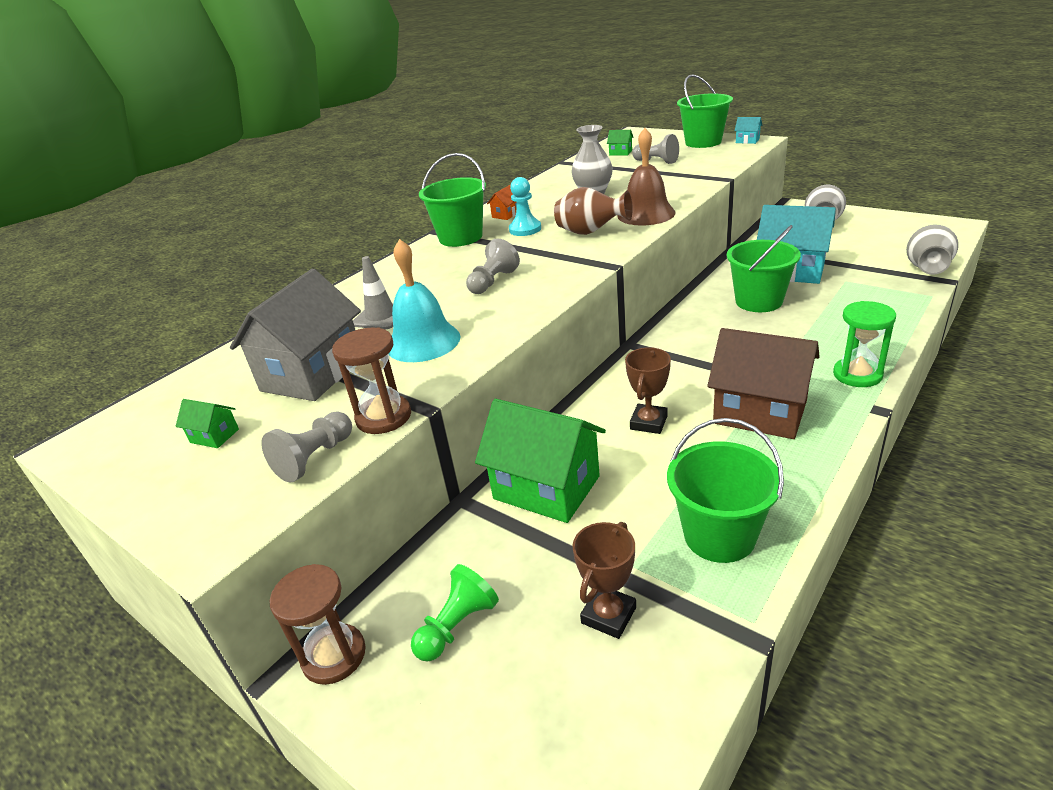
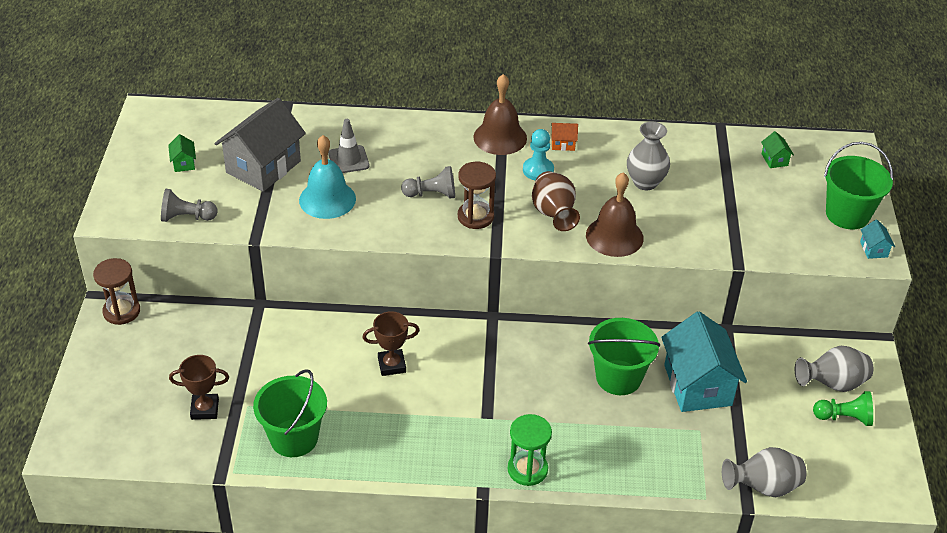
camera: 50 degrees right, 10 degrees up
(312, 374) = (263, 167): grey house -> grey house turned 45 degrees counterclockwise
(383, 417) = (237, 225): brown hourglass -> brown hourglass (475, 217)
(457, 626) = (164, 350): green pawn -> green pawn (844, 418)
(460, 237) = (500, 137): green bucket -> brown bell
(546, 487) = (293, 339): green house -> none
(656, 161) = (761, 197): grey pawn -> none
(760, 412) = (440, 423): brown house -> none

